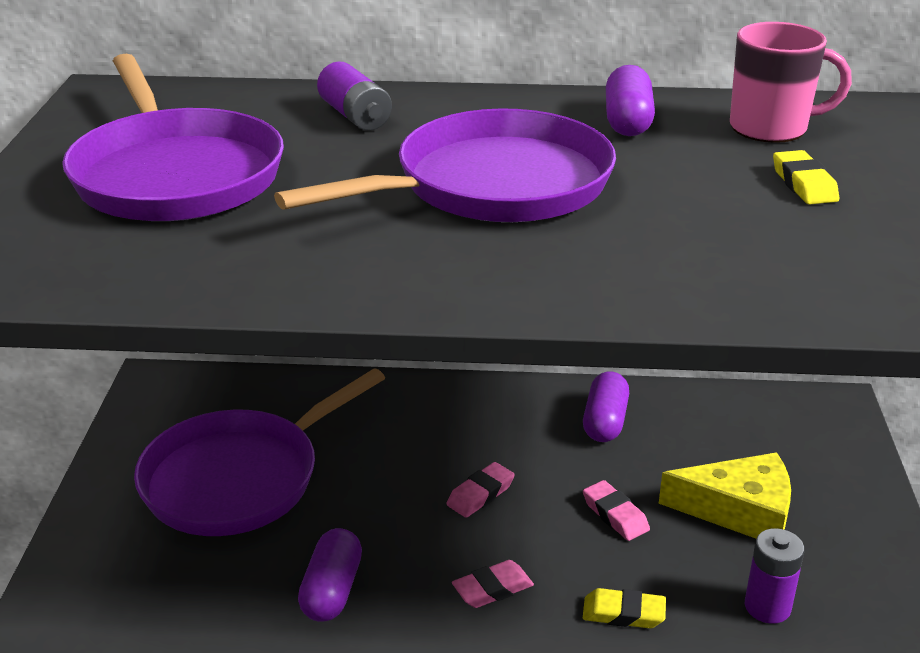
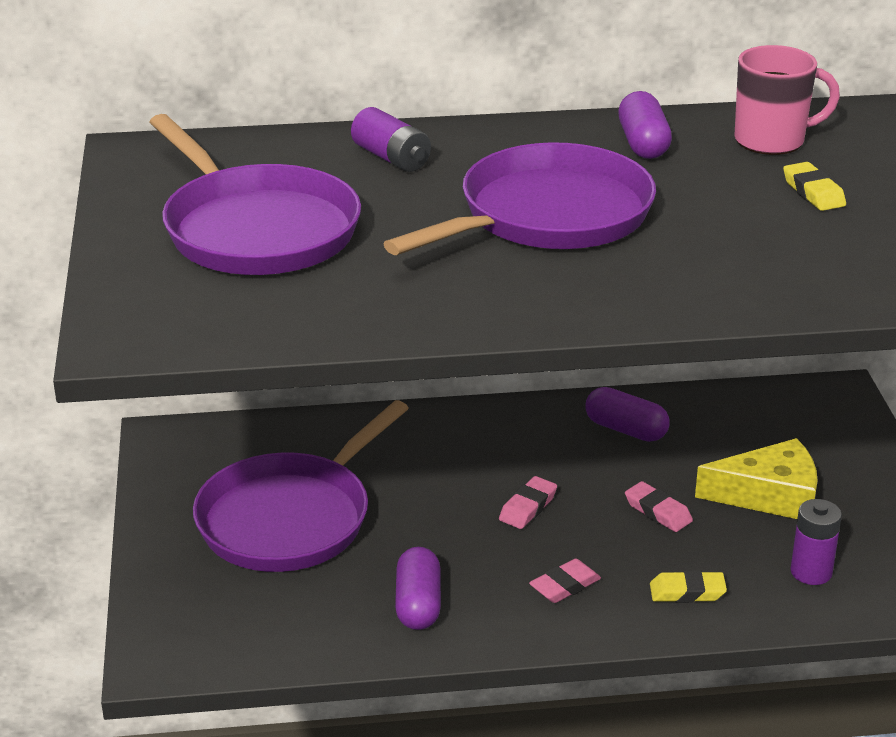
camera: 10 degrees left, 0 degrees up
(605, 422) = (626, 430): purple capsule -> purple capsule turned 60 degrees counterclockwise

